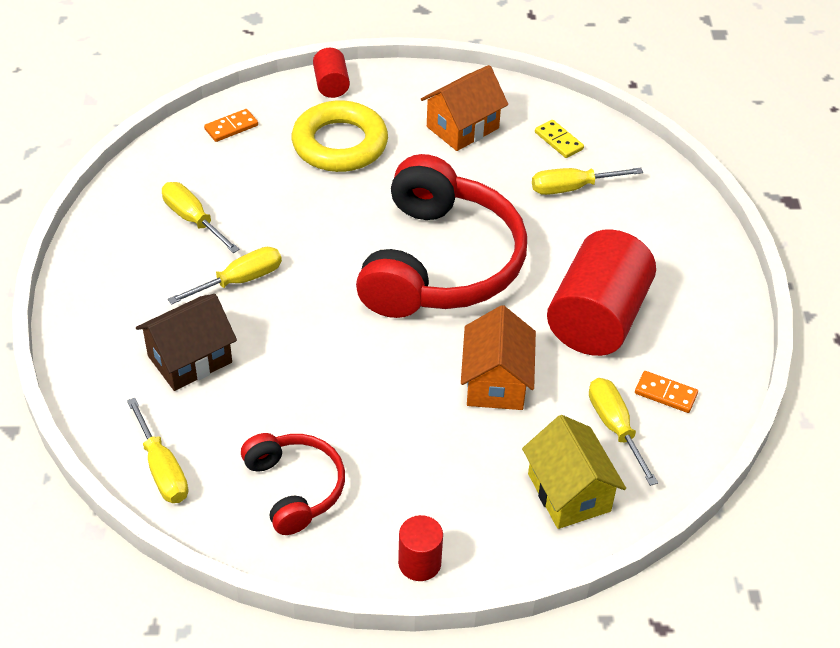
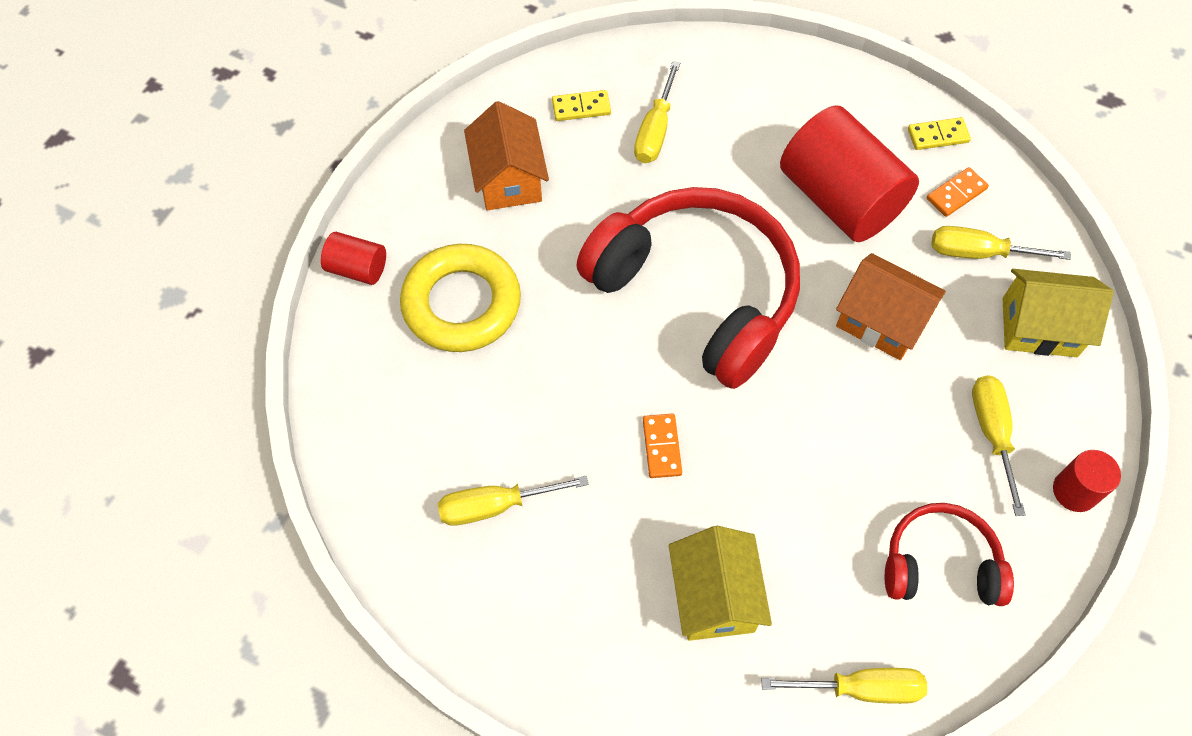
camera: 60 degrees left, 15 degrees up
(190, 359) = (714, 596): brown house -> yellow house
(231, 127) = (362, 401): orange domino -> orange domino (662, 447)
(239, 281) = (621, 497): yellow screwdriver -> yellow screwdriver (992, 434)
(718, 363) = (938, 135): none -> yellow domino

